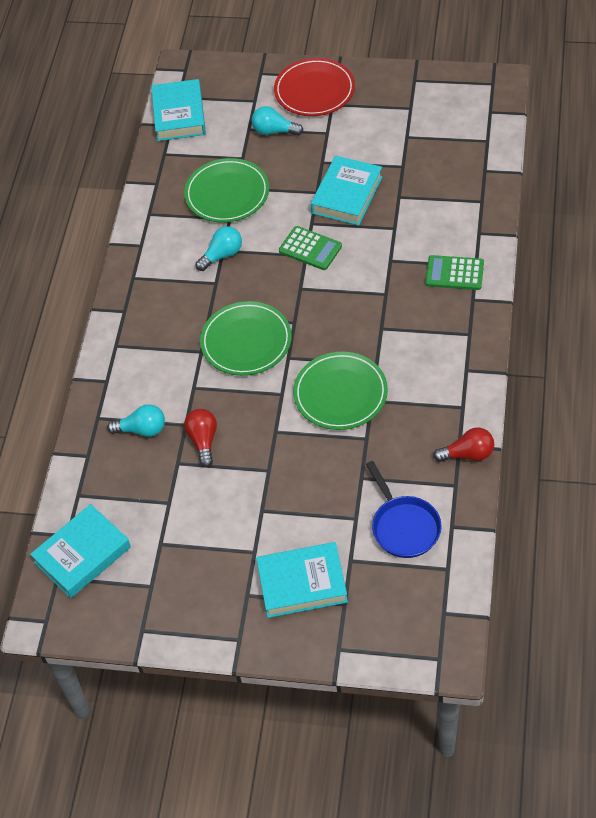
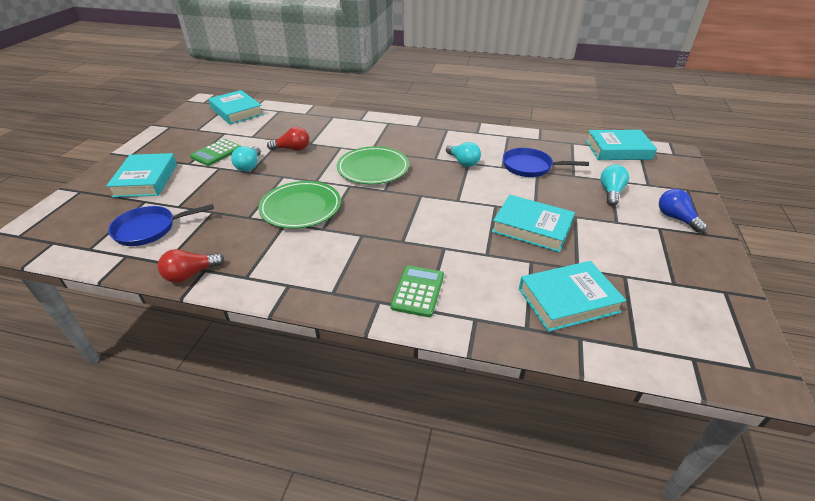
camera: 90 degrees right, 15 degrees down
(142, 429) = (315, 129): turquoise light bulb -> turquoise light bulb (249, 166)
(227, 194) = (530, 167): green plate -> blue pan
(310, 249) = (465, 203): green calculator -> green calculator (216, 153)
(314, 90) = (676, 218): red plate -> blue light bulb
(445, 175) = (568, 300): none -> turquoise book
(468, 454) = (190, 274): red light bulb -> red light bulb turned 60 degrees clockwise

